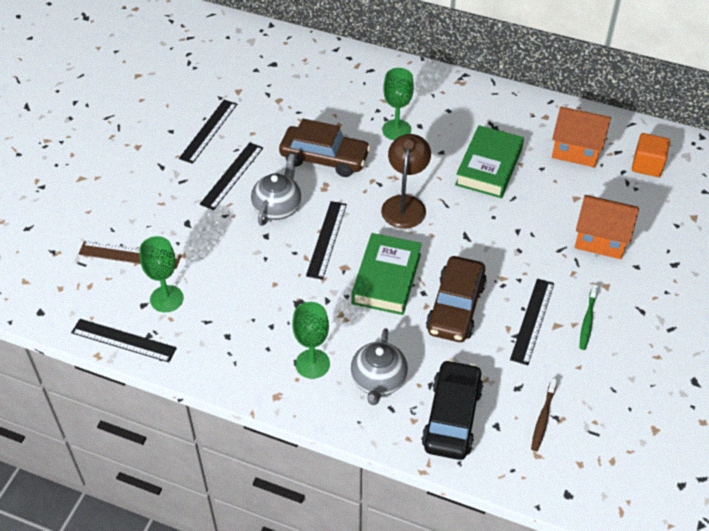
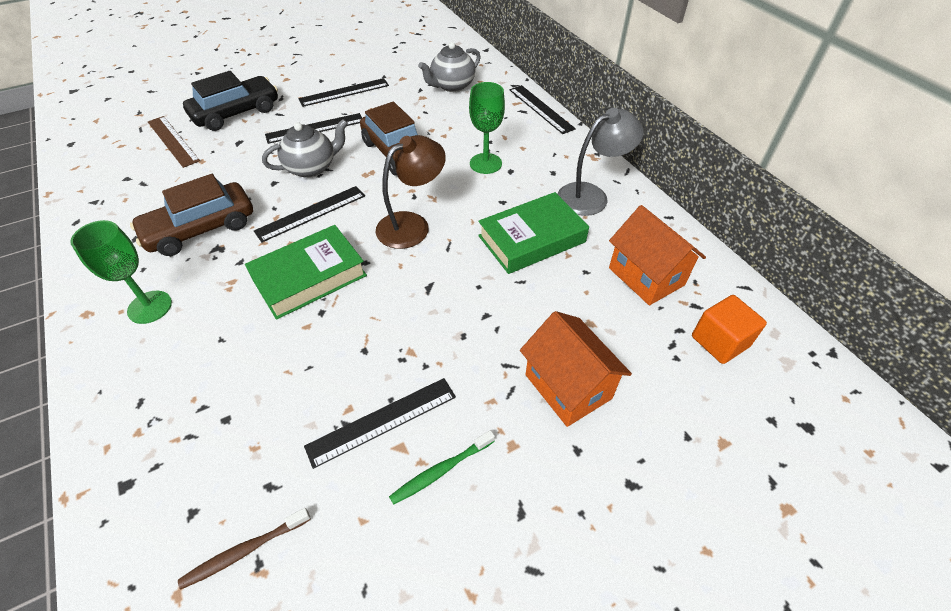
camera: 40 degrees right, 0 degrees up
(123, 340) = (76, 194): black ruler -> black ruler (541, 109)
(166, 299) = (145, 184): green goblet -> none
(378, 381) = (169, 365): grey teapot -> grey teapot (452, 86)
(452, 417) = (169, 461): black car -> black car (236, 113)
(455, 307) = (329, 348): brown car -> brown car (201, 229)
(490, 113) = (591, 195): none -> grey lamp

